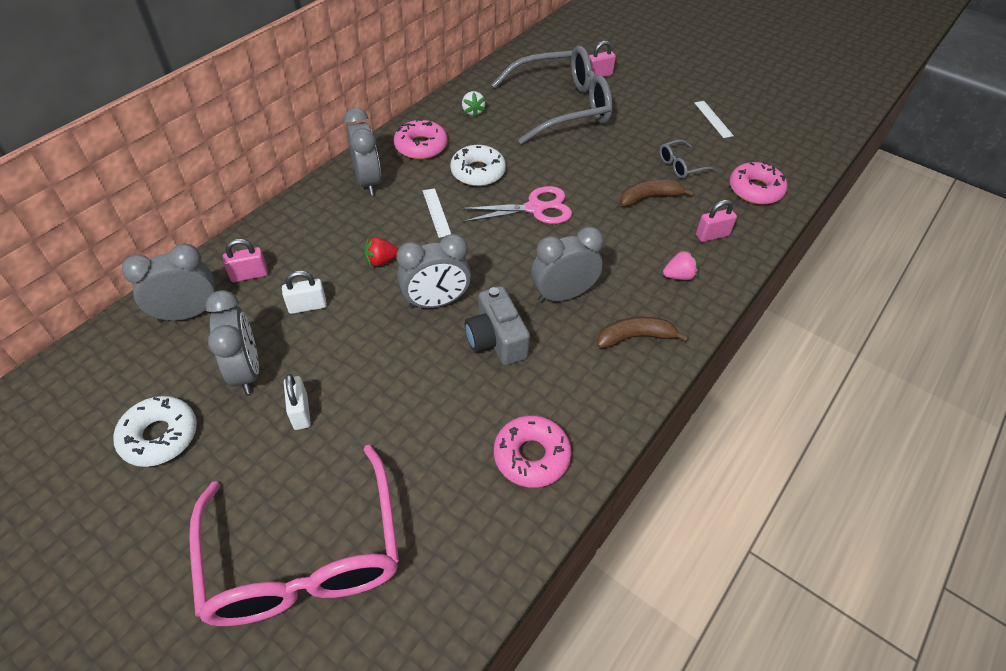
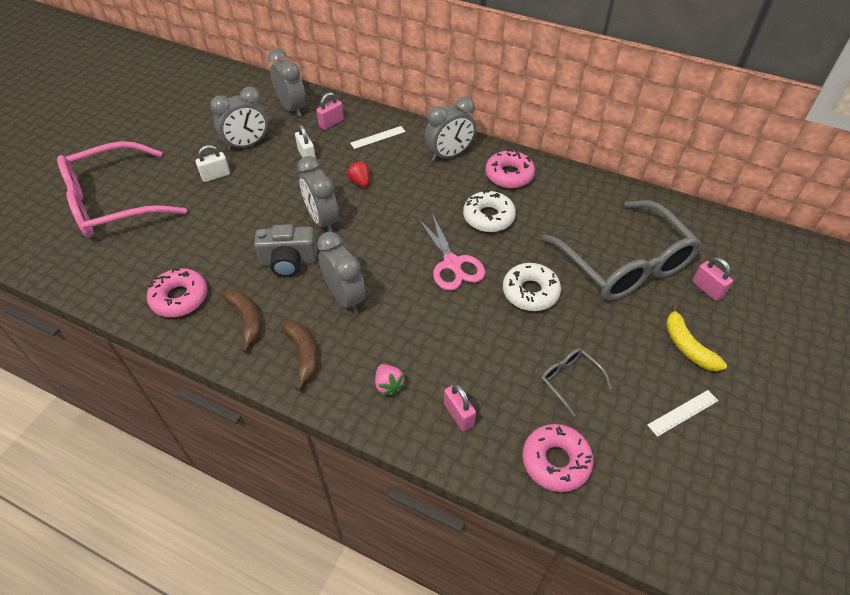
camera: 80 degrees right, 0 degrees up
(160, 436) = (197, 125): white donut -> white donut (530, 292)
(249, 275) = (331, 123): pink padlock -> pink padlock turned 75 degrees clockwise
(436, 212) = (425, 201): white ruler -> white ruler (378, 137)
(473, 111) = (578, 198): white strawberry -> none
(496, 340) = (288, 261): grey camera -> grey camera turned 150 degrees counterclockwise
(649, 198) = (501, 353): brown banana -> brown banana (246, 319)
(653, 100) = (687, 346): none -> yellow banana

